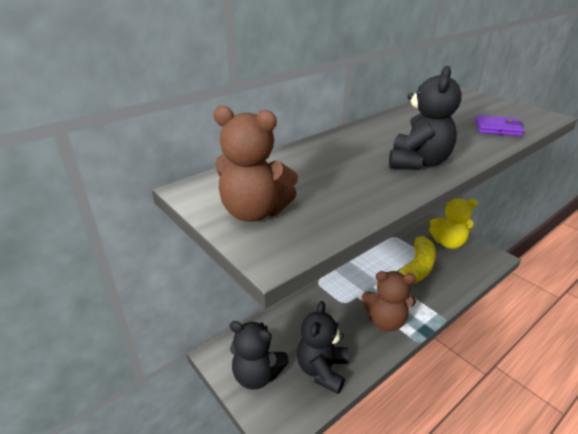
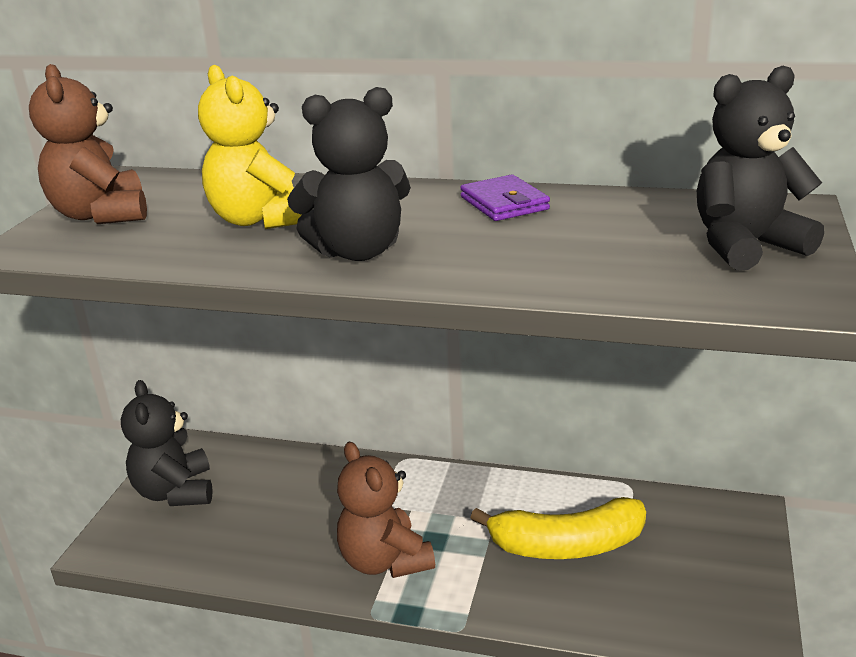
camera: 55 degrees right, 5 degrees down
(322, 370) = (227, 540): black teddy bear -> black teddy bear (746, 246)
(448, 243) = (706, 557): yellow teddy bear -> yellow teddy bear (260, 220)
(497, 128) = (625, 272): purple wallet -> purple wallet (504, 203)

